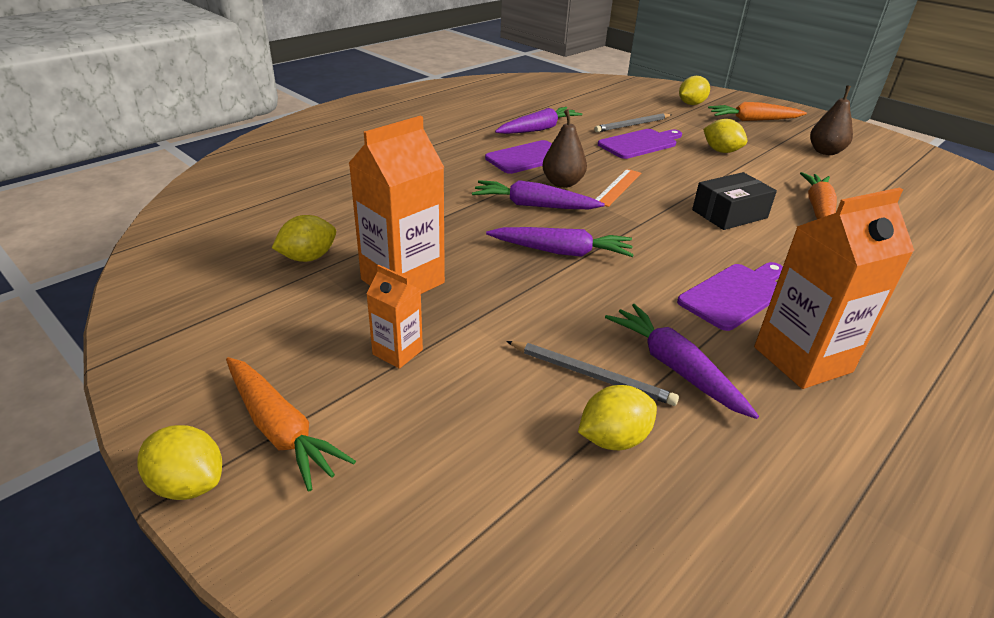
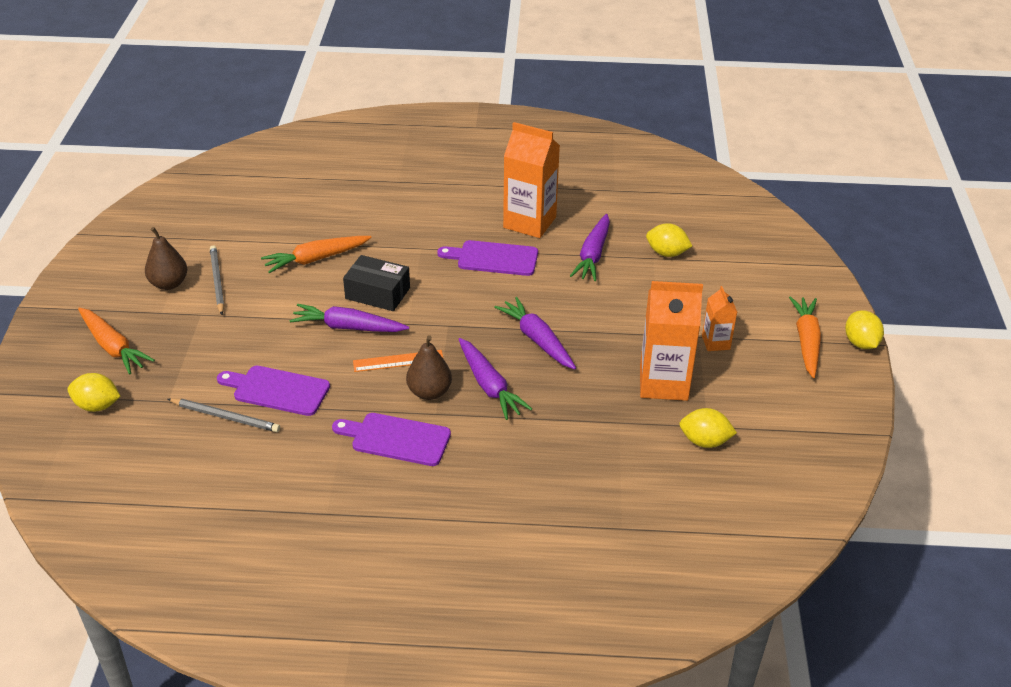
camera: 130 degrees left, 5 degrees up
(538, 129) = (317, 473): purple carrot -> purple carrot (348, 327)
(591, 375) = (636, 276): grey pencil -> grey pencil (217, 281)
(721, 151) = (238, 338): yellow lemon -> none

